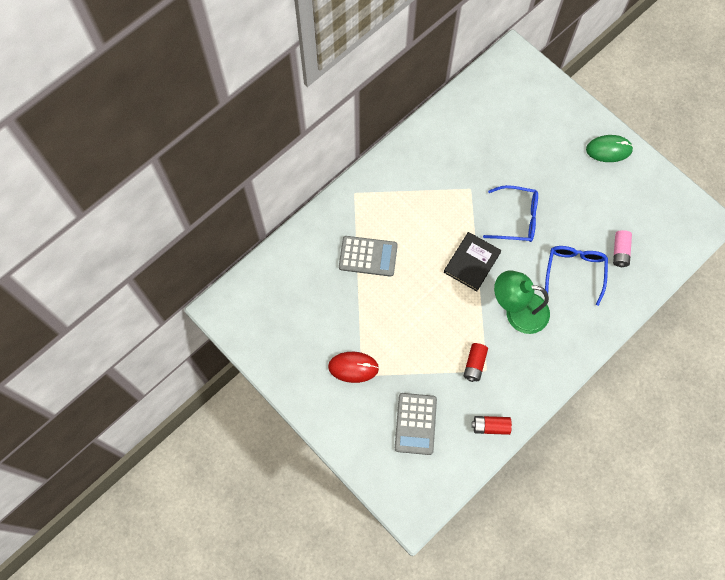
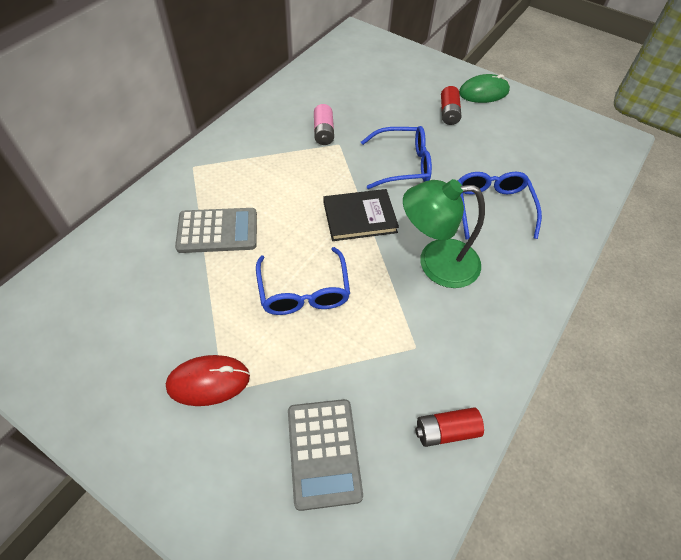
camera: 15 degrees left, 15 degrees down
(421, 316) = (303, 291): none -> blue glasses
(472, 262) = (359, 217): black book -> black book turned 60 degrees clockwise
(474, 364) = (396, 342): red battery -> red battery (449, 113)
(620, 252) = (537, 180): pink battery -> pink battery (323, 132)

